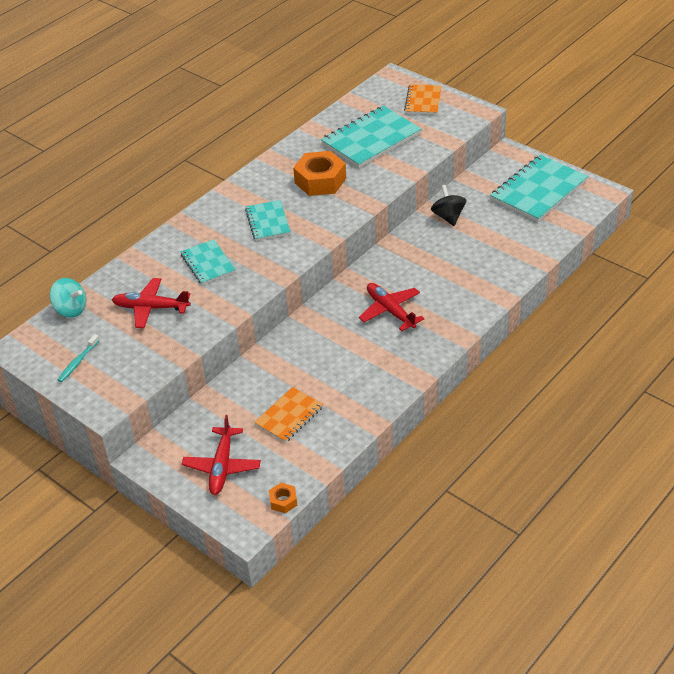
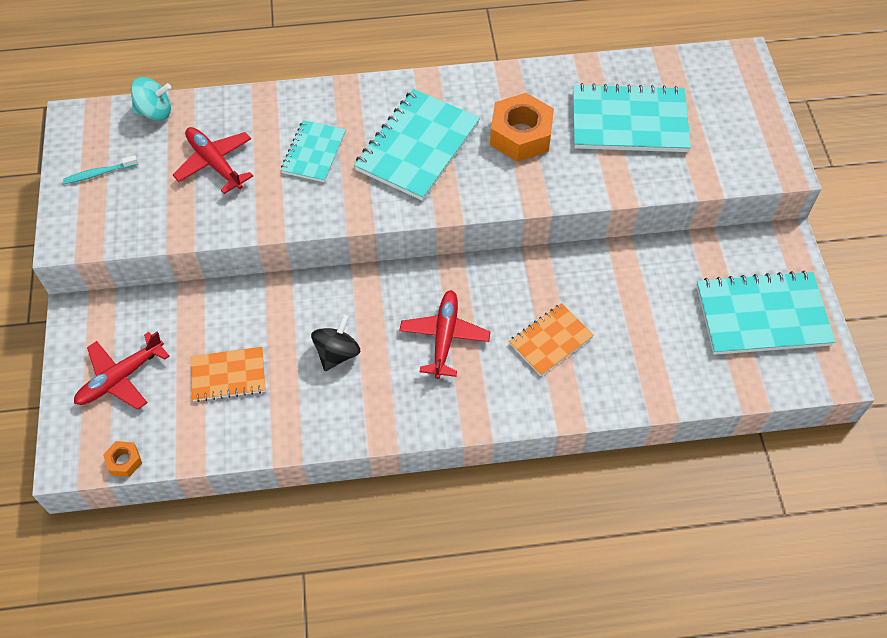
camera: 40 degrees right, 15 degrees up
(71, 309) = (155, 112): turquoise spinning top -> turquoise spinning top turned 75 degrees counterclockwise
(268, 222) = (418, 147): turquoise notebook -> turquoise notebook, size x1.72
(423, 101) = (740, 112): orange notebook -> orange notebook (550, 340)
(448, 217) = (628, 272): black spinning top -> black spinning top (337, 353)

